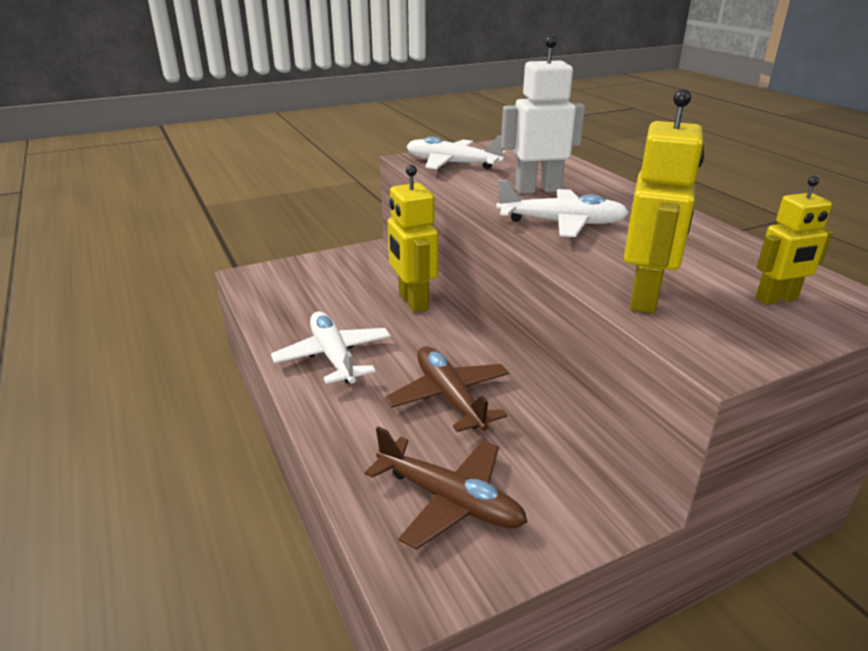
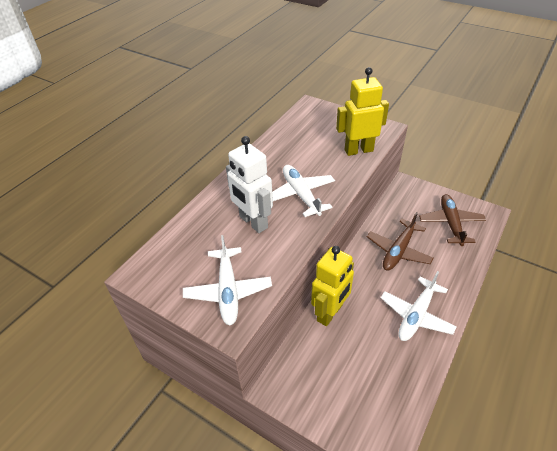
camera: 120 degrees left, 15 degrees up
(776, 299) = (326, 122): yellow robot -> none

